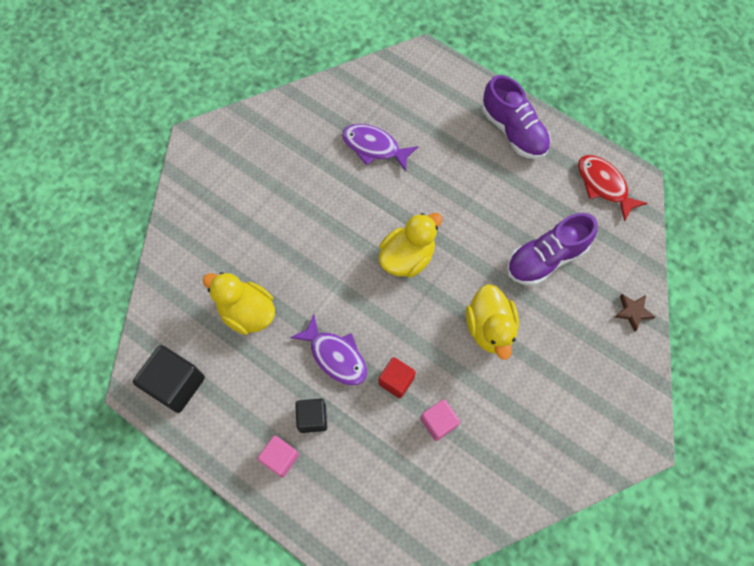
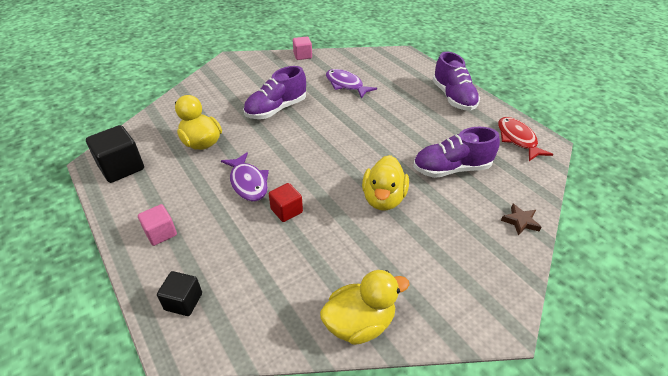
camera: 20 degrees right, 25 degrees down
(308, 223) = (276, 109): none -> purple shoe
(312, 418) = (204, 215): black cube -> black cube (183, 301)
(407, 257) = (338, 142): yellow duck -> yellow duck (359, 323)
(438, 422) = (306, 248): pink cube -> pink cube (302, 55)

